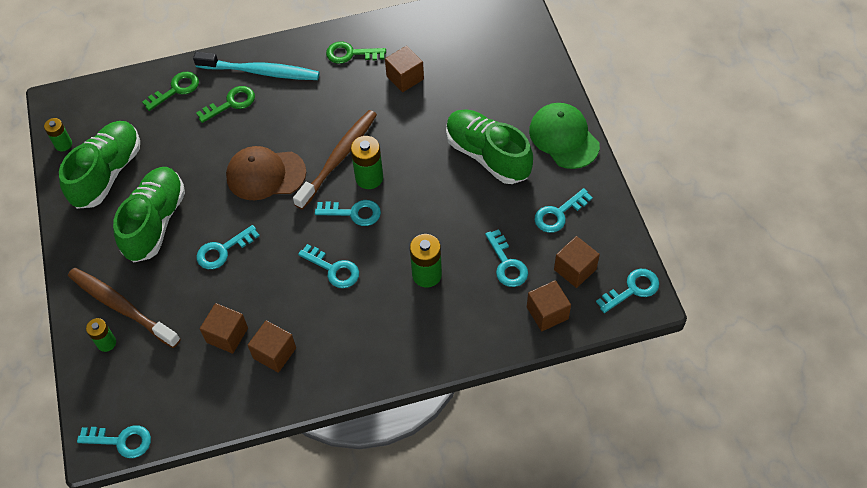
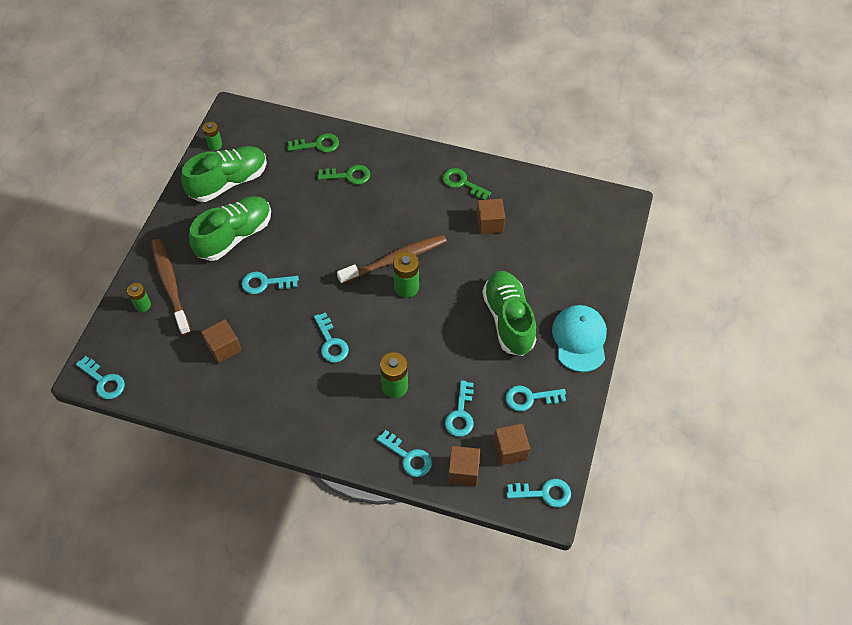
camera: 30 degrees right, 0 degrees up
(261, 72) = (386, 162): turquoise toothbrush -> none
(265, 174) = (334, 243): brown cap -> none
(274, 353) = (246, 380): brown cube -> none
(353, 213) = (376, 308): turquoise key -> turquoise key (408, 457)
(564, 137) = (579, 339): green cap -> turquoise cap

